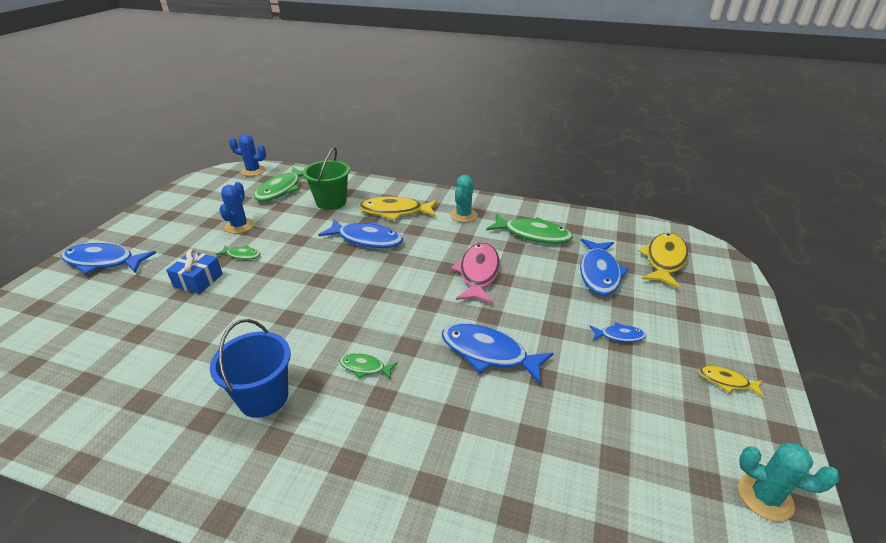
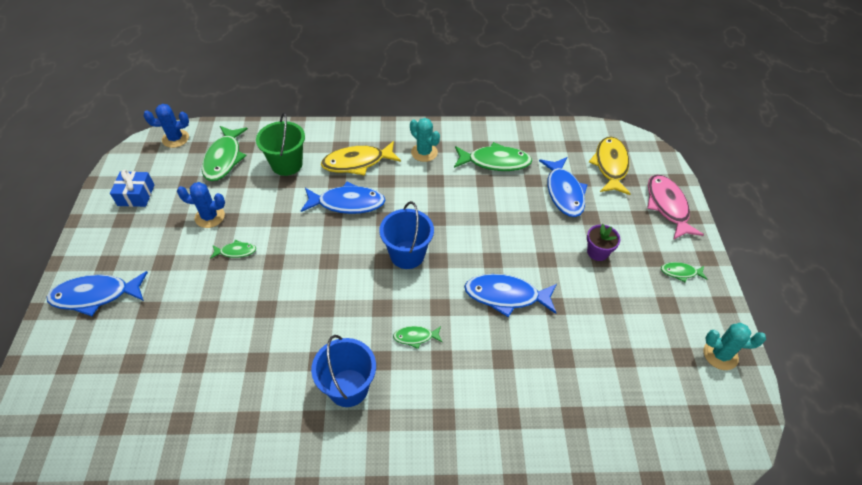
camera: 20 degrees left, 15 degrees up
(198, 280) = (212, 291): blue gift -> blue gift (136, 195)
(239, 226) = (210, 217): blue cactus -> blue cactus turned 75 degrees counterclockwise
(400, 291) = (407, 255): none -> blue bucket
(463, 215) = (424, 152): turquoise cactus -> turquoise cactus turned 45 degrees counterclockwise
(478, 273) = (465, 217): pink fish -> pink fish (667, 206)
(619, 336) = (597, 252): blue fish -> purple flower pot
(726, 381) = (680, 272): yellow fish -> green fish

